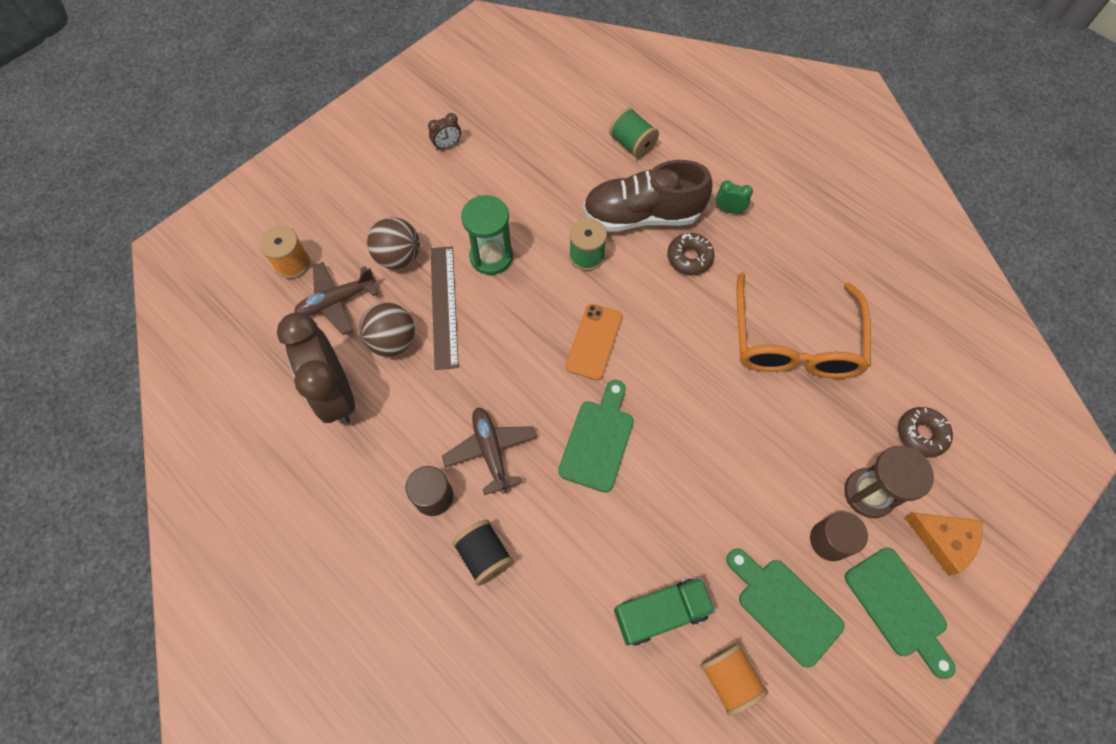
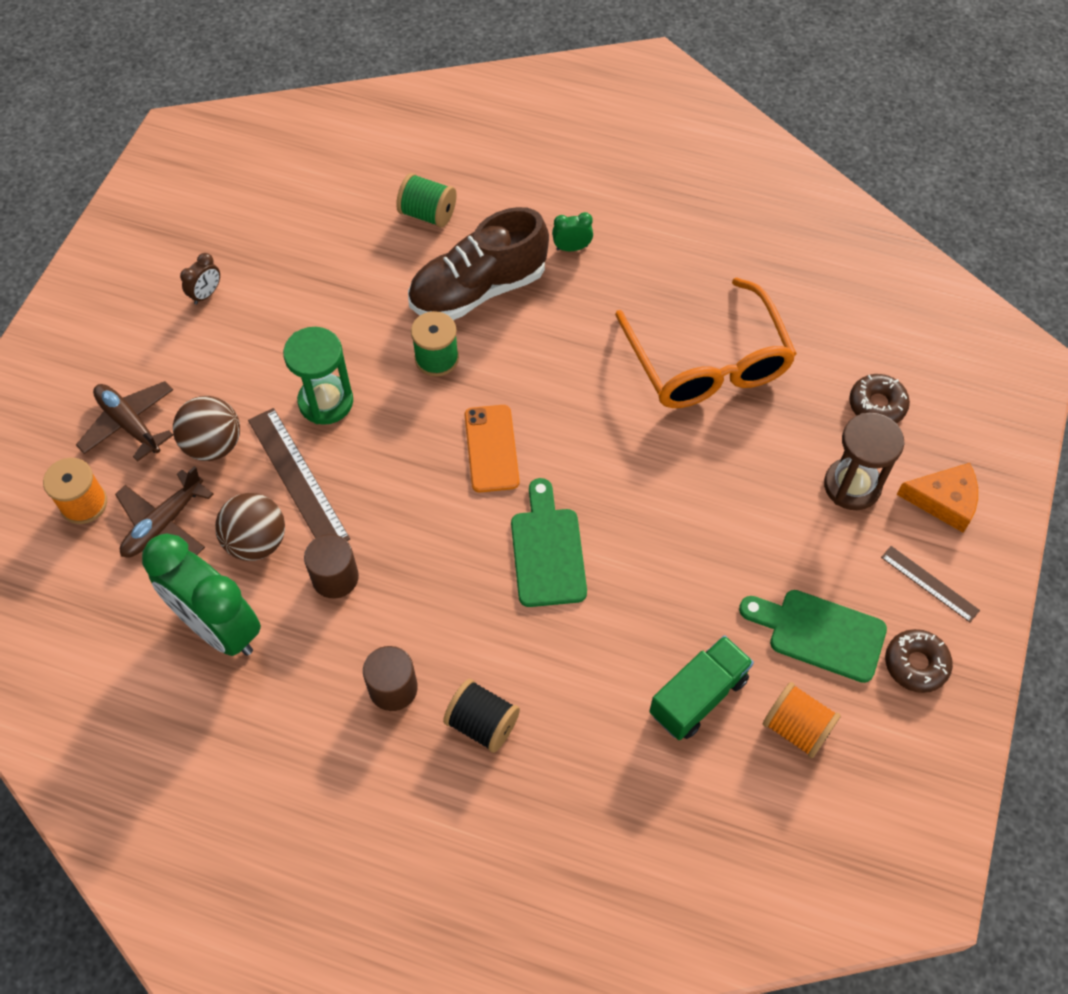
camera: 25 degrees left, 5 degrees down
(336, 394) = (218, 627): brown clock -> green clock
(491, 451) = (434, 613): brown plane -> brown plane (129, 424)
(689, 258) = (553, 316): brown donut -> brown donut (916, 664)
(829, 540) = (834, 549): brown cylinder -> brown cylinder (335, 577)
(898, 607) = (929, 583): green cutting board -> brown ruler

